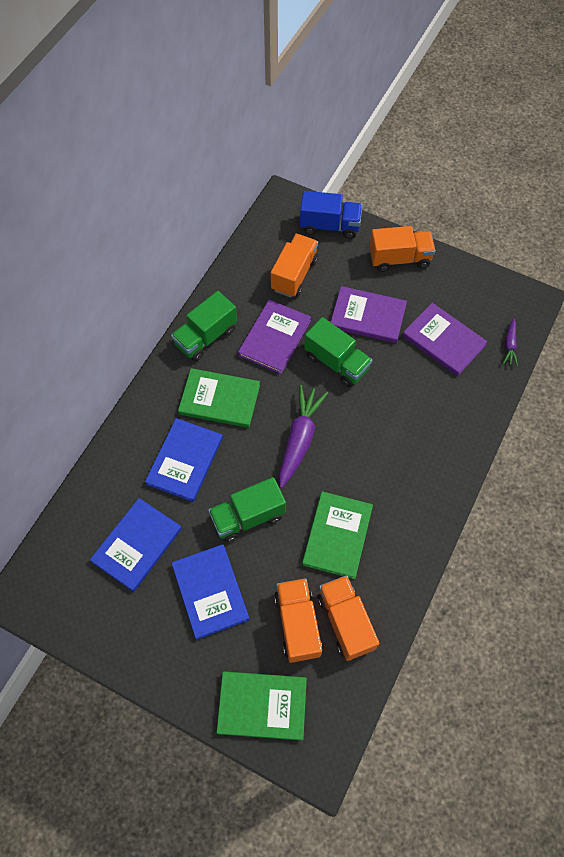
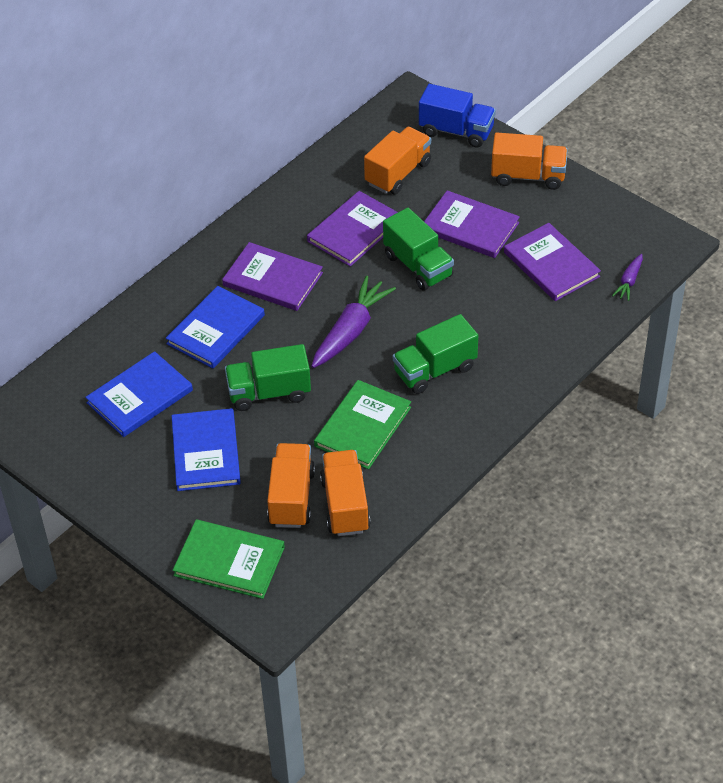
camera: 15 degrees right, 15 degrees down
(206, 337) = (276, 218): green truck -> green truck (435, 370)
(219, 399) = (273, 279): green book -> purple book

